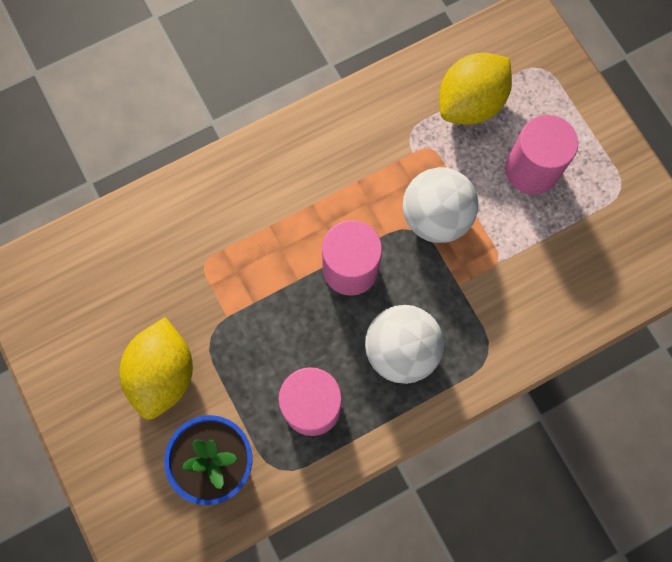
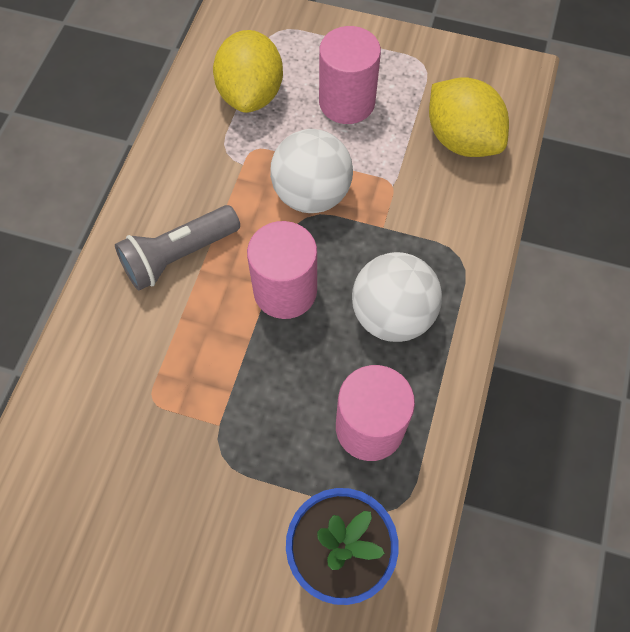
camera: 45 degrees left, 10 degrees down
(163, 373) = (210, 529): yellow lemon -> yellow lemon (461, 139)
(308, 181) = (178, 256): none -> grey flashlight

